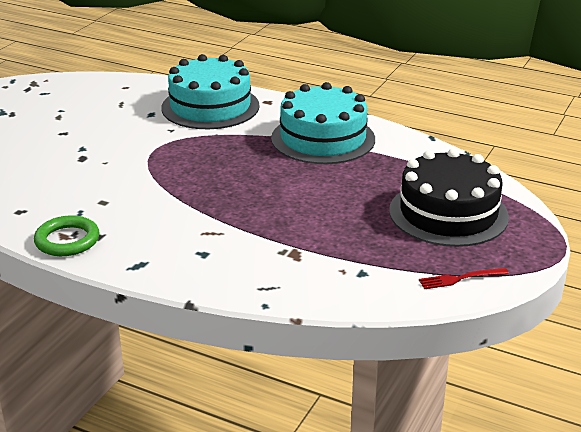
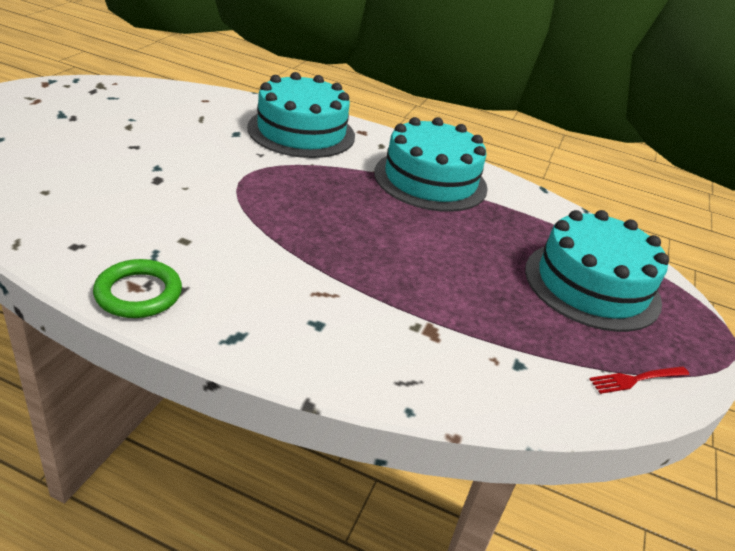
camera: 10 degrees left, 5 degrees up
(448, 213) = (592, 285): black cake -> turquoise cake

